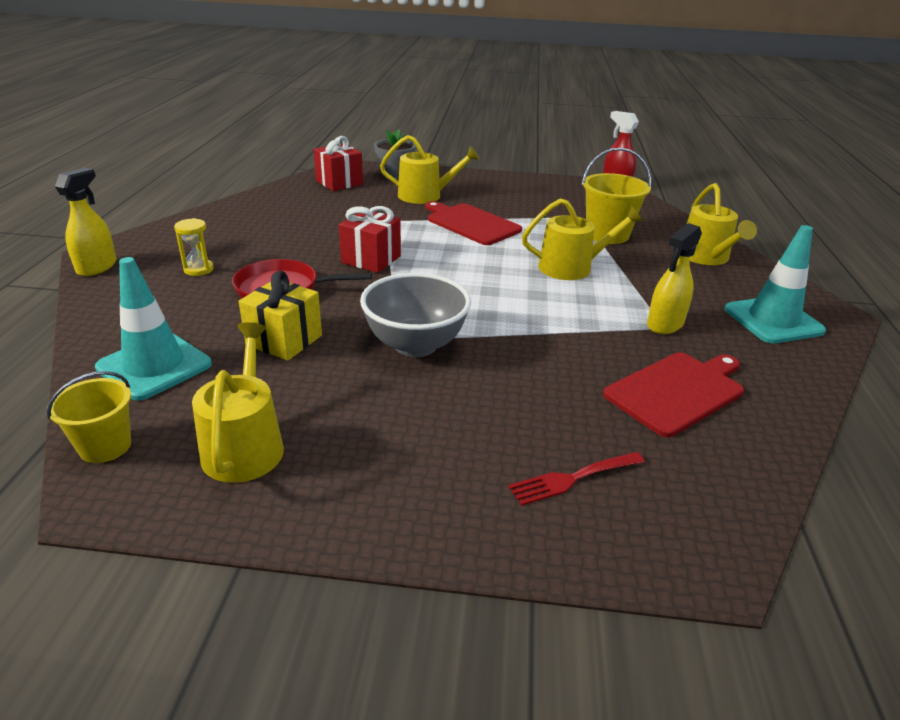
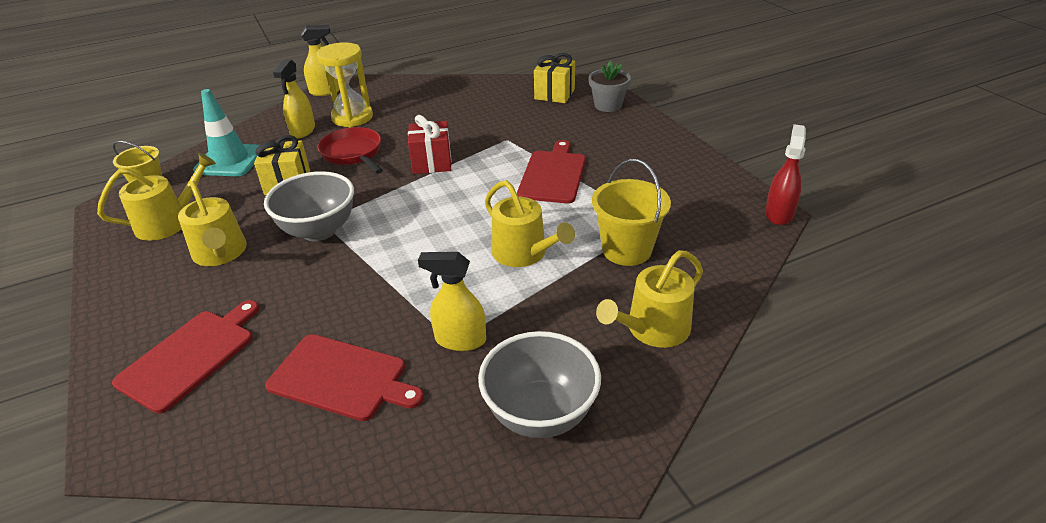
camera: 60 degrees right, 5 degrees up
(171, 303) = (302, 131): none -> yellow spray bottle
(198, 269) = (352, 117): yellow hourglass -> yellow hourglass, size x1.93
(339, 183) = (554, 94): red gift -> yellow gift
(425, 196) = (582, 134): yellow watering can -> yellow watering can (220, 253)
(573, 478) = (190, 356): red fork -> red cutting board
(773, 320) = (540, 414): turquoise traffic cone -> grey bowl

